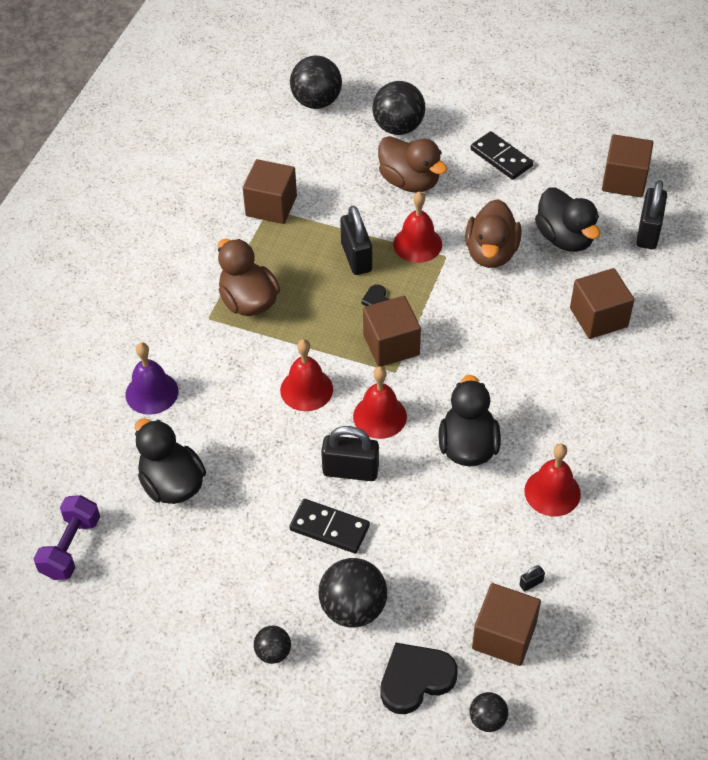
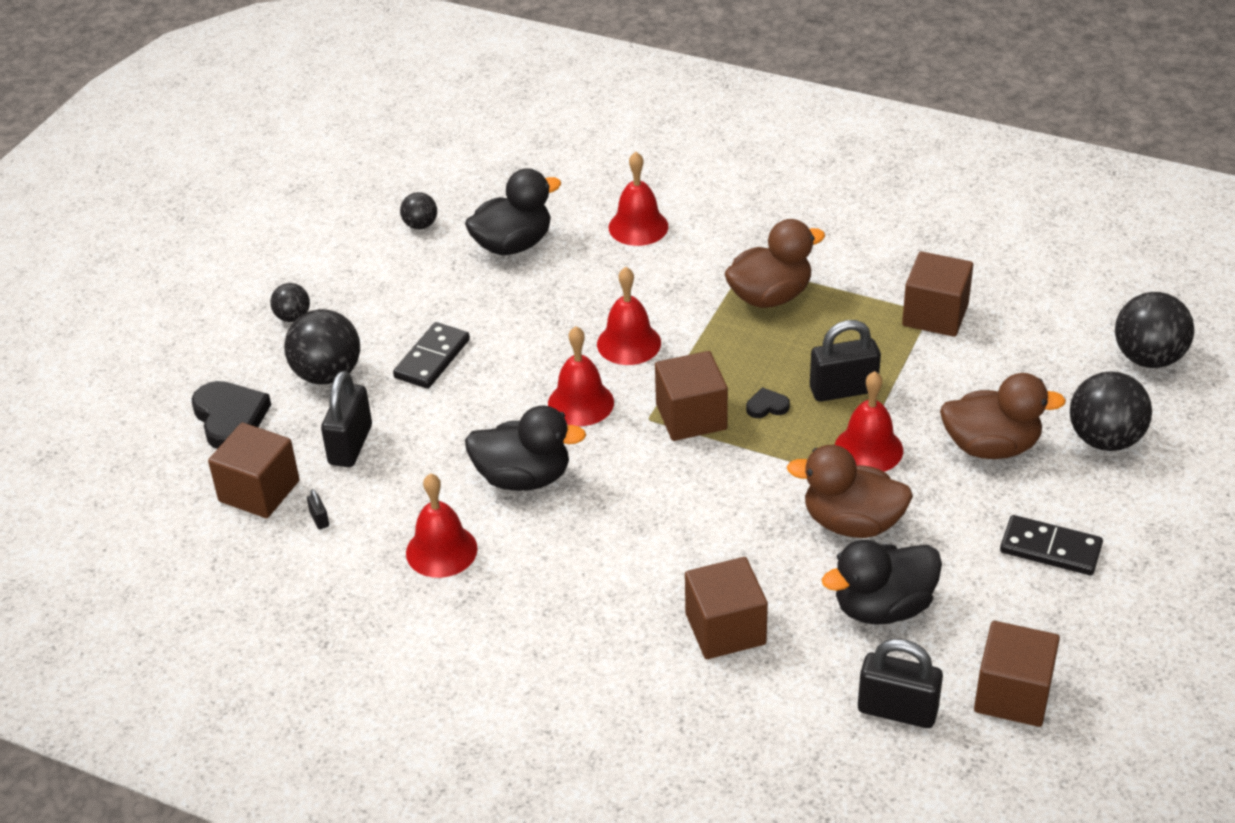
camera: 95 degrees right, 10 degrees down
(71, 547) = (449, 182): purple dumbbell -> none
(151, 392) = (638, 227): purple bell -> red bell
(350, 471) = (506, 377): black padlock -> black padlock (350, 445)
(410, 181) = (991, 446): brown duck -> brown duck turned 135 degrees counterclockwise
(487, 719) = (166, 470): black ball -> black ball (420, 225)
(501, 158) = (1050, 548): black domino -> black domino turned 60 degrees clockwise

